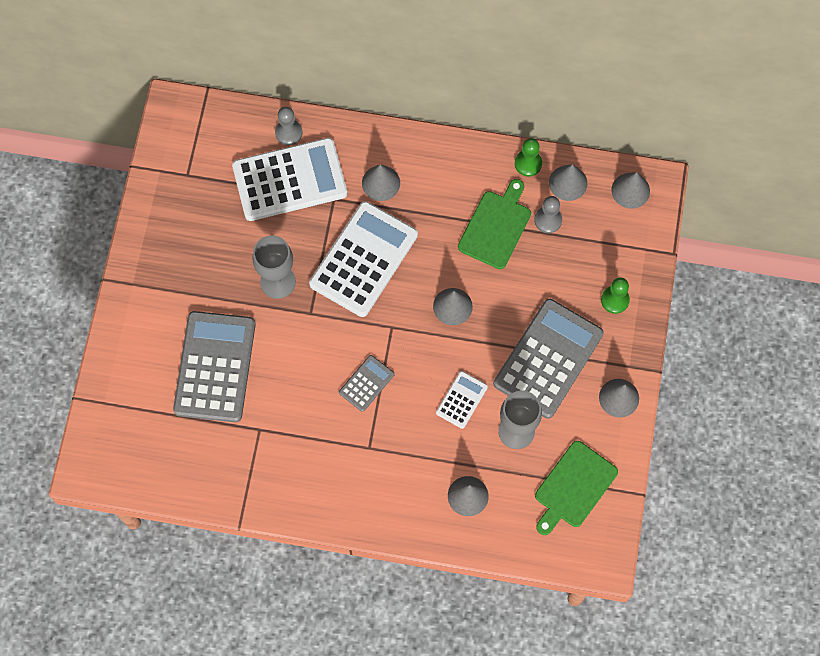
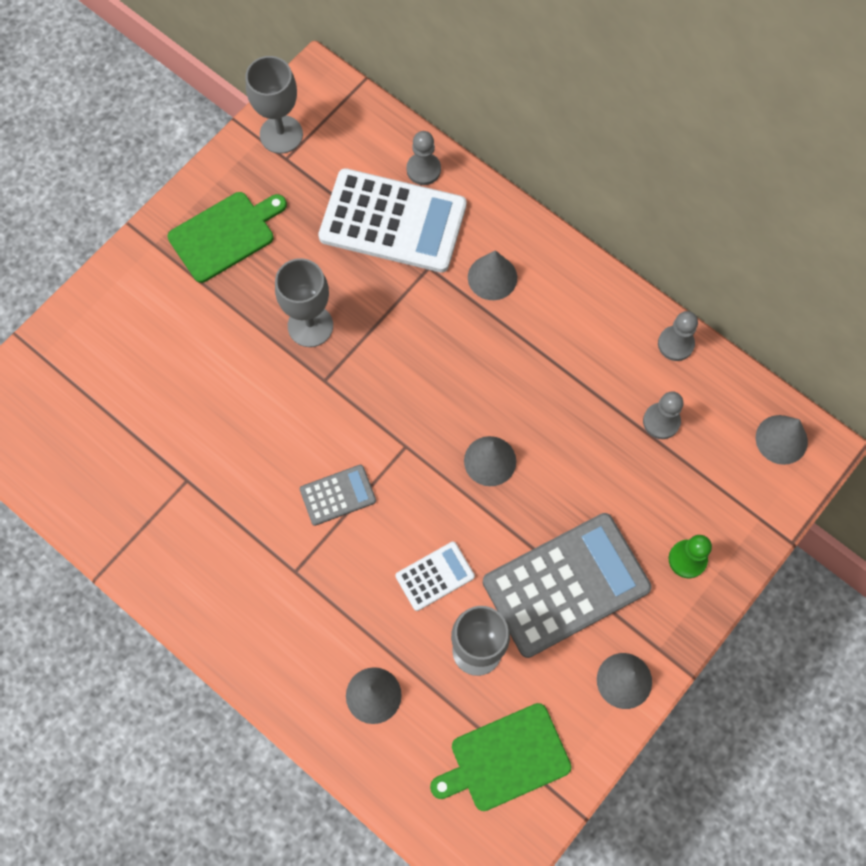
camera: 30 degrees right, 0 degrees up
(173, 159) = (281, 134): none -> grey goblet
(214, 367) = (182, 382): grey calculator -> none
(363, 259) = (420, 352): white calculator -> none
(496, 227) = (595, 396): green cutting board -> green cutting board (225, 235)
(528, 163) = (675, 344): green pawn -> grey pawn
(568, 183) = (710, 391): grey cone -> none

